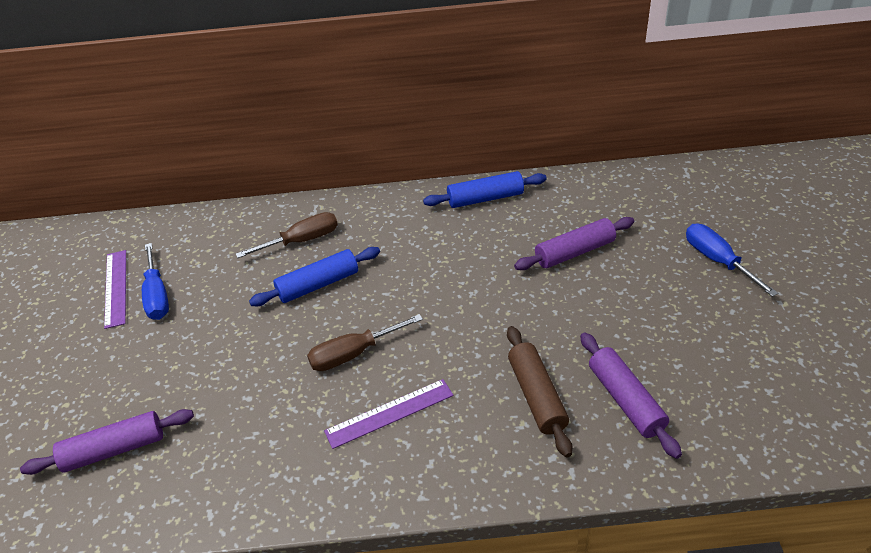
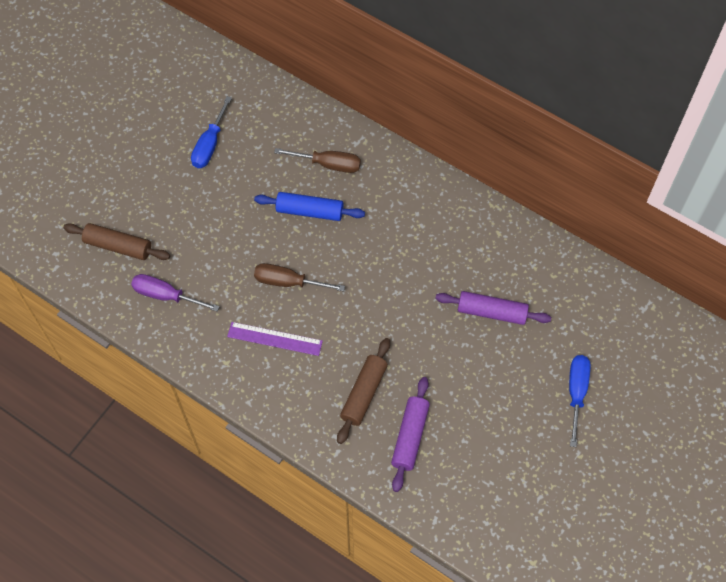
camera: 35 degrees right, 20 degrees up
(114, 449) = (118, 246): purple rolling pin -> brown rolling pin
(116, 288) = (190, 118): purple ruler -> none
(219, 458) = (166, 295): none -> purple screwdriver
(485, 198) = (480, 219): blue rolling pin -> none

